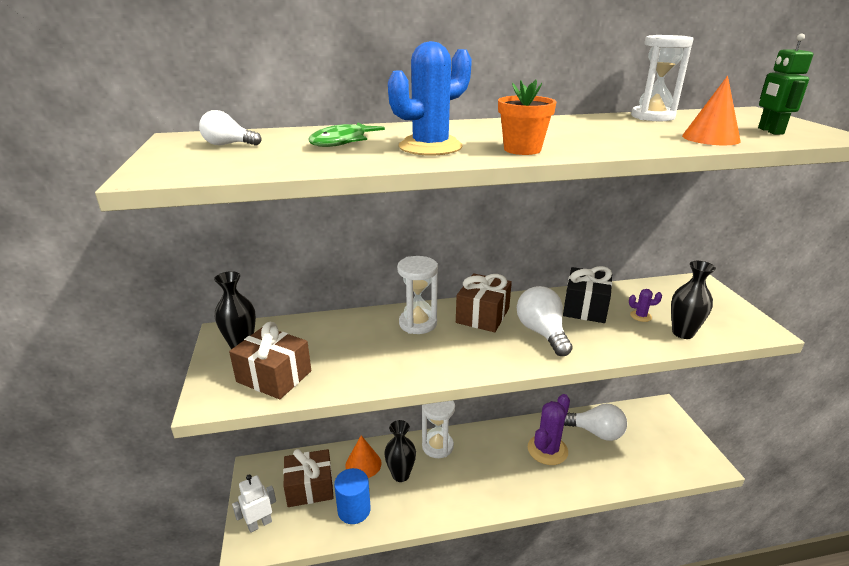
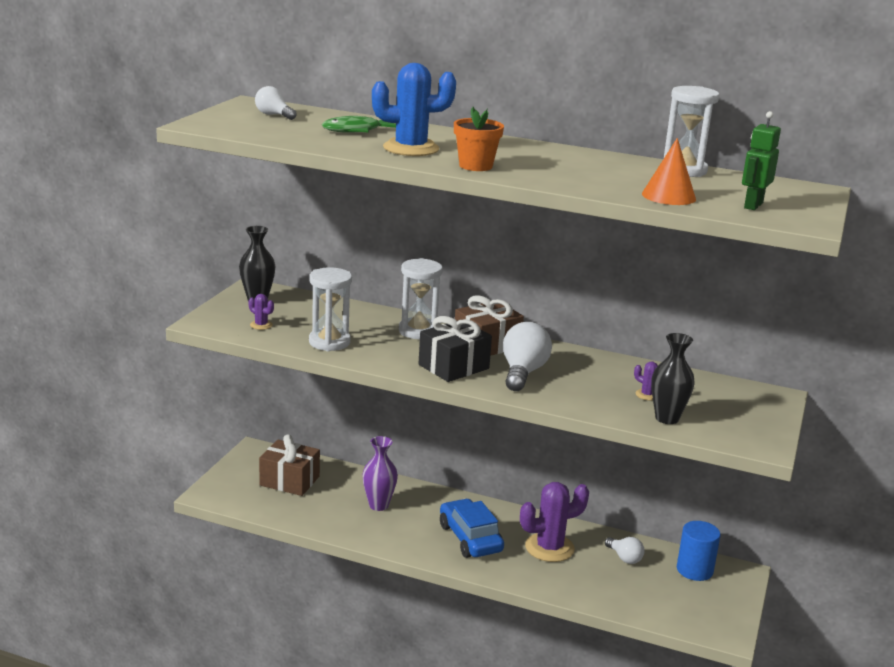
camera: 30 degrees right, 5 degrees down
(260, 524) = (228, 486): white robot -> none
(274, 376) = (261, 325): brown gift -> purple cactus
(354, 510) = (313, 510): blue cylinder -> blue cylinder (694, 570)
(363, 464) = (352, 484): orange cone -> none
(400, 475) = (378, 505): black vase -> purple vase
(437, 446) = (437, 500): white hourglass -> white hourglass (329, 342)
(492, 471) = (470, 538): none -> blue car
(585, 307) = (600, 371): black gift -> black gift (453, 366)
(596, 432) = (624, 558): white light bulb -> white light bulb, size x0.58

